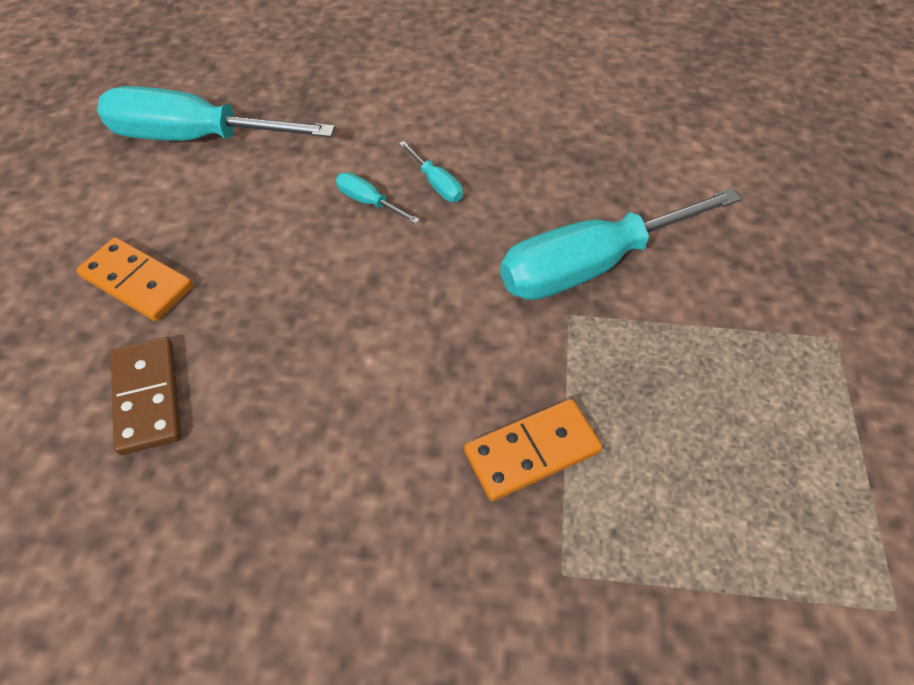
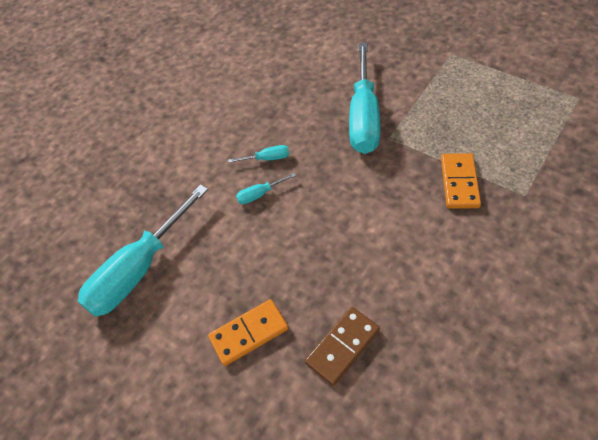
camera: 55 degrees left, 0 degrees up
(148, 397) = (342, 346): brown domino -> brown domino turned 60 degrees counterclockwise

